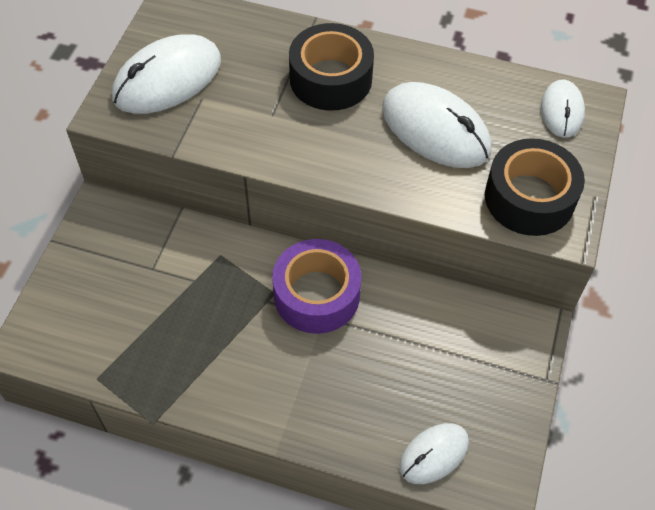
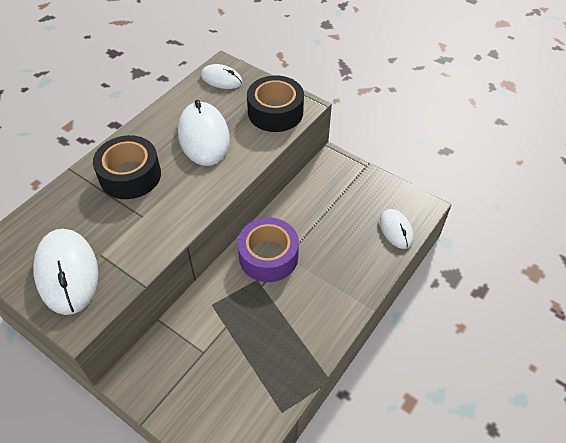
camera: 70 degrees left, 5 degrees down
(435, 129) = (204, 136): white mouse -> white mouse turned 75 degrees counterclockwise

